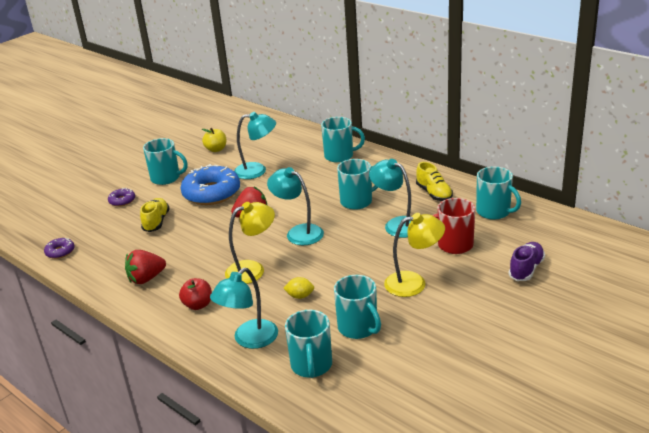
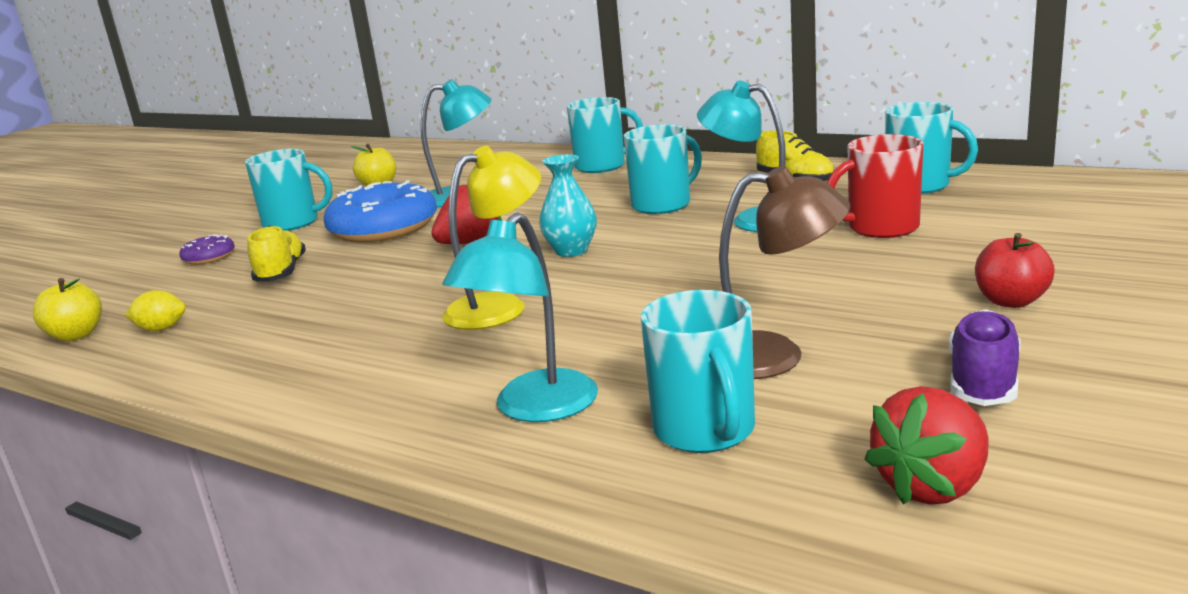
camera: 10 degrees left, 10 degrees down
(60, 252) = (76, 335): purple donut -> yellow apple
(146, 279) = (271, 348): red strawberry -> red strawberry (932, 486)
(198, 305) = (396, 370): red apple -> red apple (1010, 301)
(298, 232) = (571, 251): turquoise lamp -> turquoise vase
(300, 296) = (618, 328): yellow lemon -> yellow lemon (161, 329)
(358, 328) = (774, 356): turquoise mug -> brown lamp
(414, 283) = (844, 281): yellow lamp -> none
(526, 269) = (1046, 237): purple shoe -> purple shoe (983, 381)

